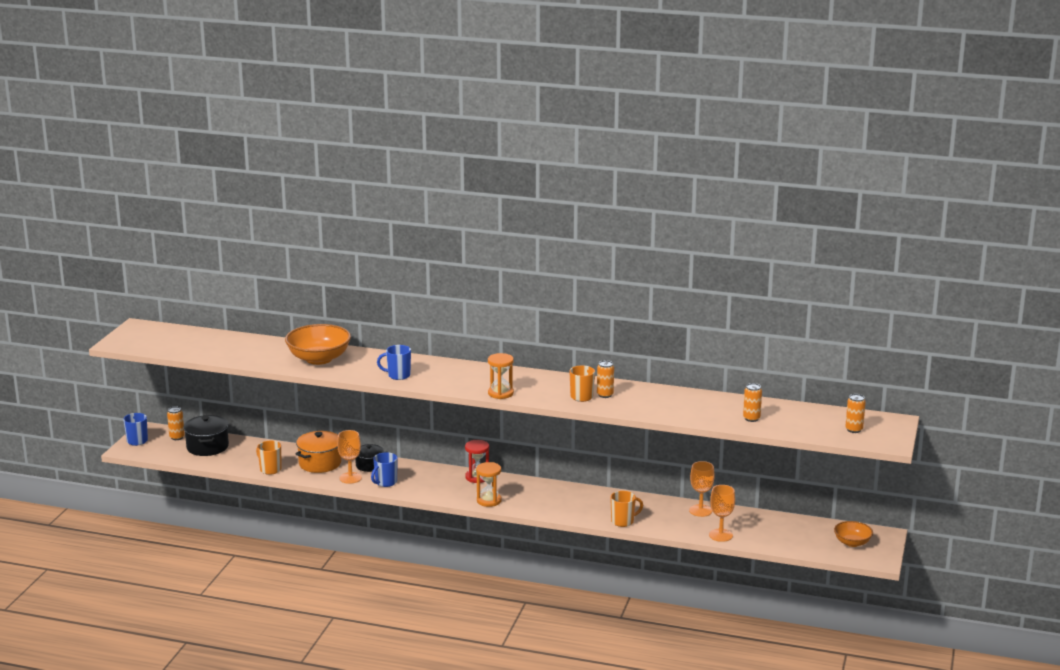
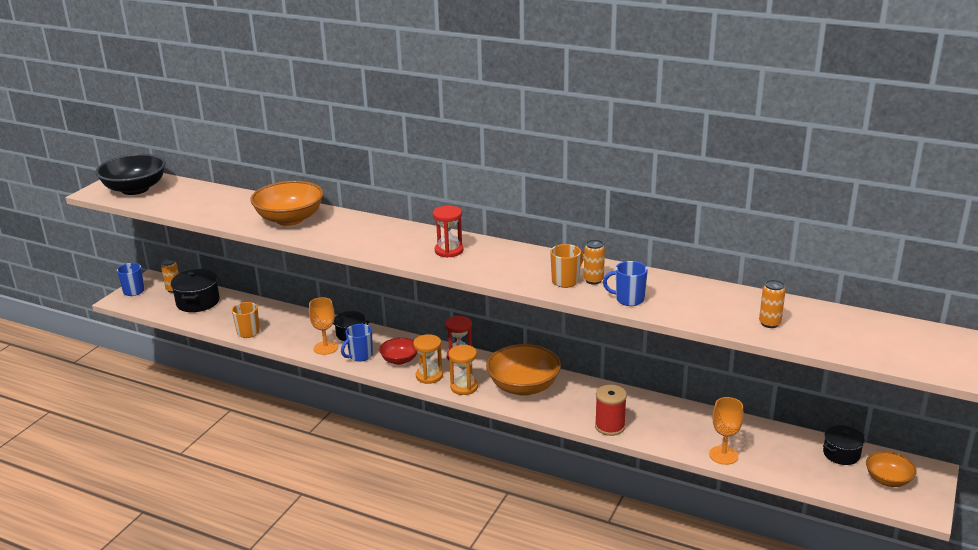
camera: 10 degrees right, 5 degrees up
(154, 339) = (135, 189): none -> black bowl
(320, 463) = (301, 328): orange pot -> none
(398, 375) = (365, 243): blue mug -> blue mug (628, 299)
(423, 483) = (400, 360): none -> red bowl
(474, 378) = (449, 251): none -> red hourglass
(500, 393) = (472, 271): orange hourglass -> orange hourglass (429, 376)
(541, 497) = (523, 386): none -> orange bowl
(623, 521) = (610, 426): orange mug -> red spool
(700, 510) = (703, 418): orange goblet -> none
(815, 528) = (841, 454): none -> black pot
(854, 430) = (904, 348): orange can -> none

